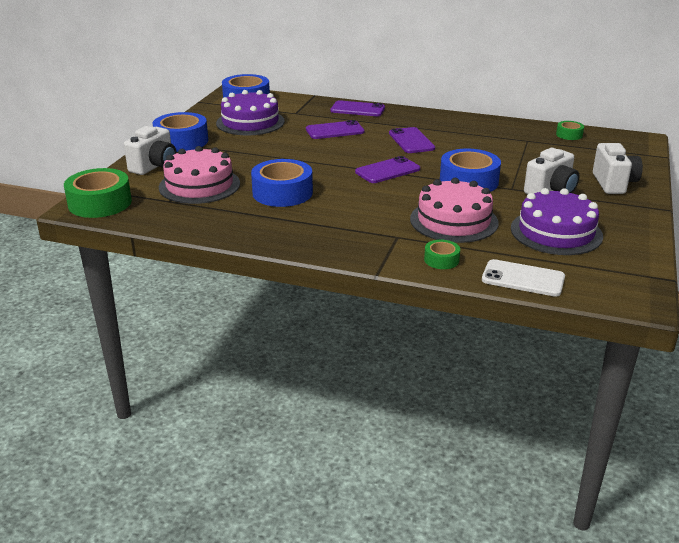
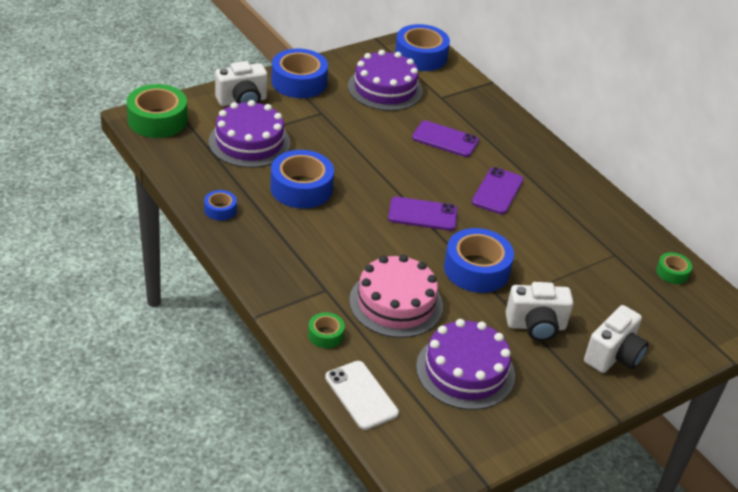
camera: 35 degrees right, 10 degrees up
(199, 185) = (249, 142): pink cake -> purple cake
(242, 230) = (220, 210): none -> blue tape
(357, 109) = (506, 123): purple phone -> none

